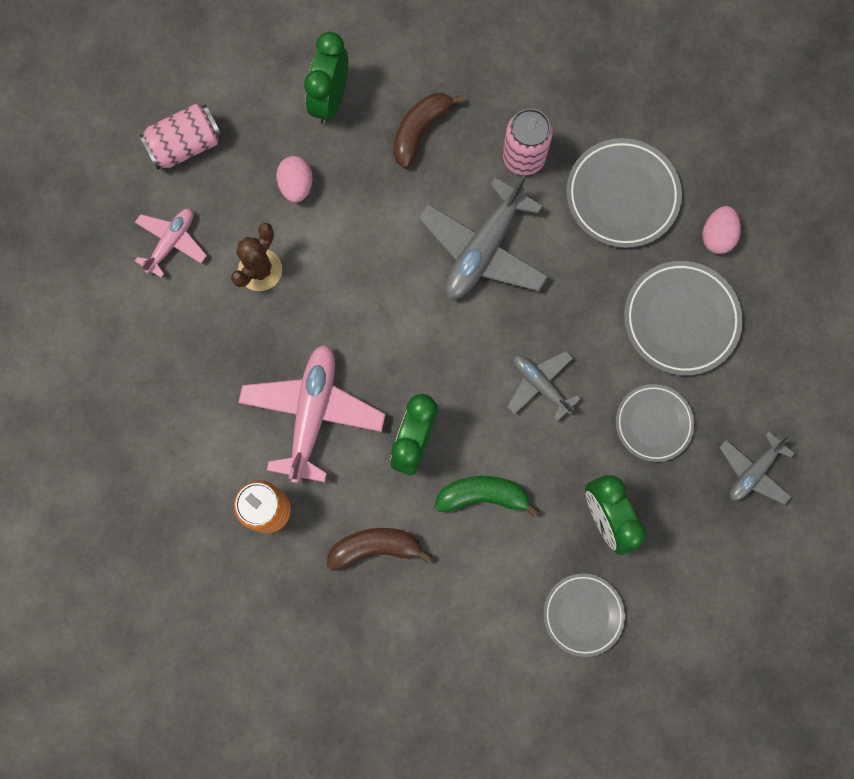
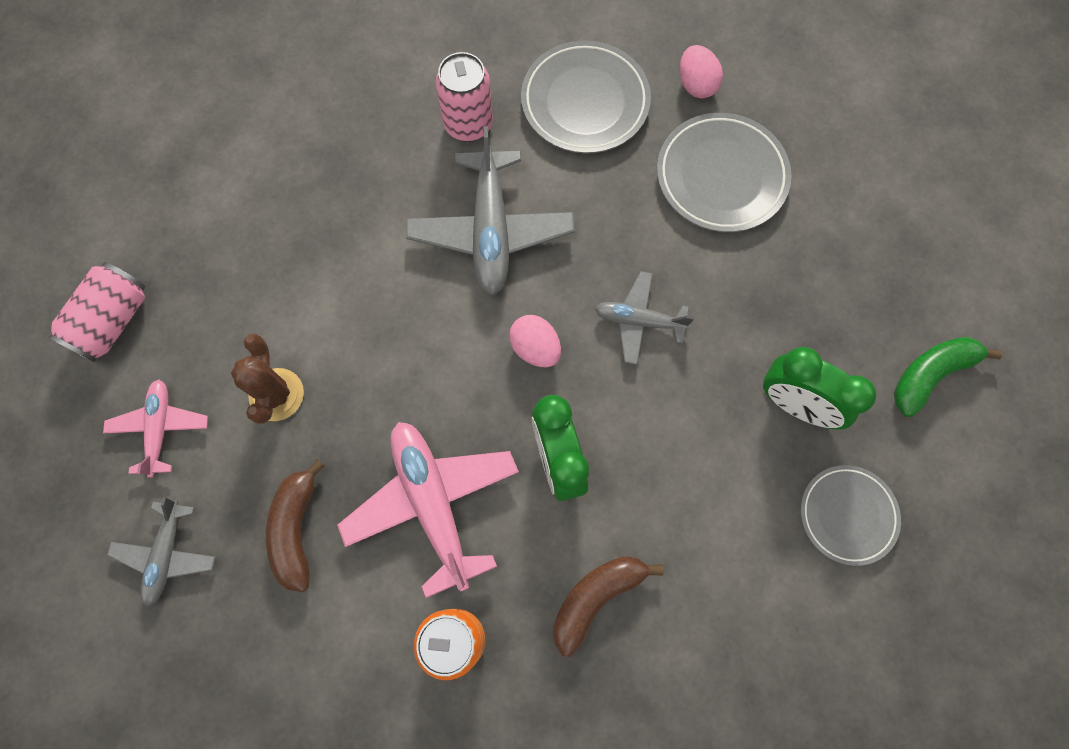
camera: 35 degrees left, 5 degrees down
(296, 186) = (259, 287): pink egg -> pink egg (535, 348)
(330, 100) = (239, 186): green clock -> none
(420, 131) = (351, 160): brown banana -> brown banana (296, 529)
(483, 496) = (664, 466): green banana -> green banana (930, 375)
(653, 423) = (770, 286): grey plate -> none
(753, 471) = (891, 268): grey plane -> grey plane (167, 554)

